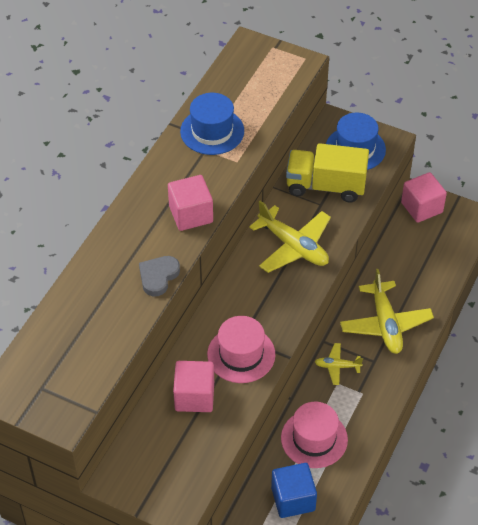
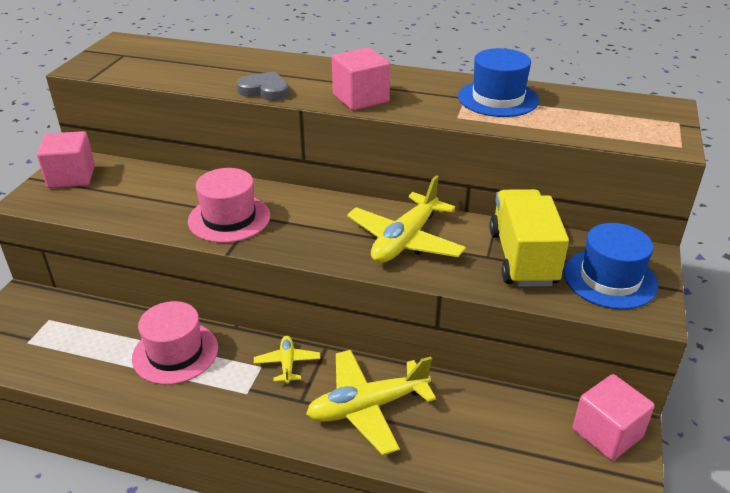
camera: 80 degrees right, 15 degrees down
(194, 396) = (171, 194): pink cube -> pink cube (71, 177)
(293, 499) = (91, 343): blue cube -> none

